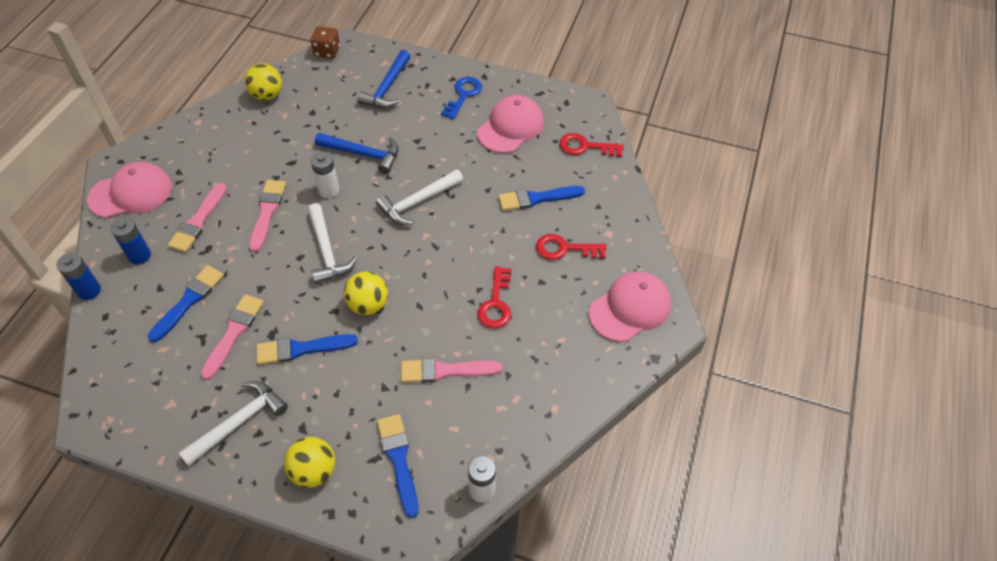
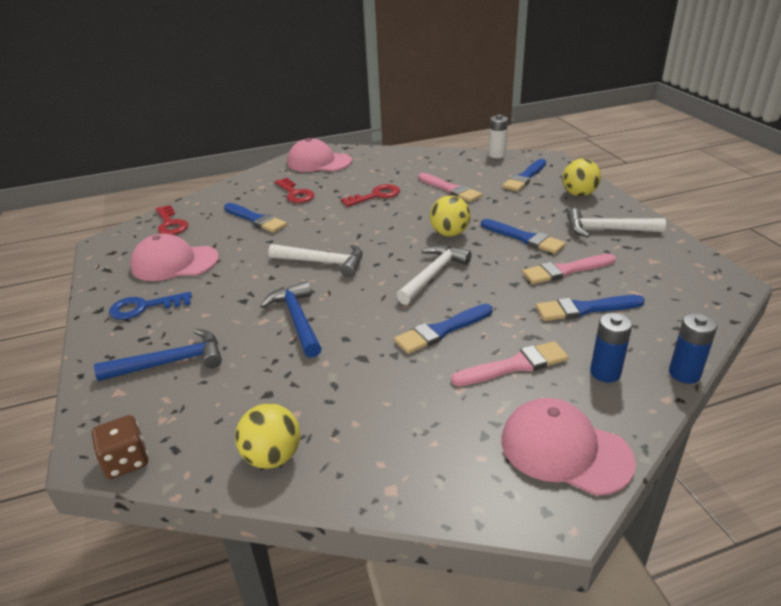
camera: 125 degrees left, 20 degrees down
(267, 212) = (441, 330): pink brush -> blue brush
(328, 190) = (368, 312): white battery -> none

